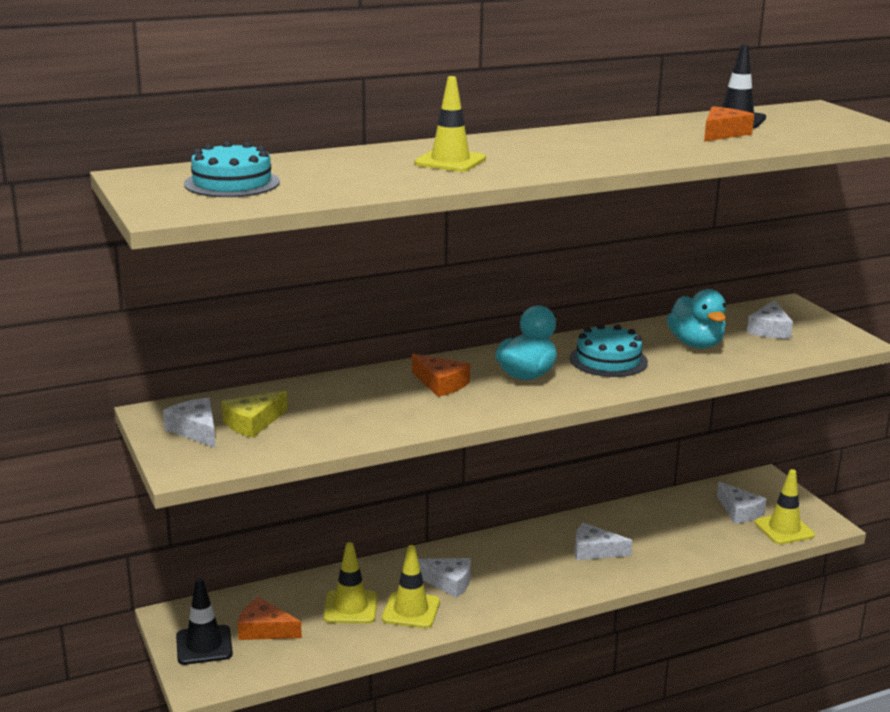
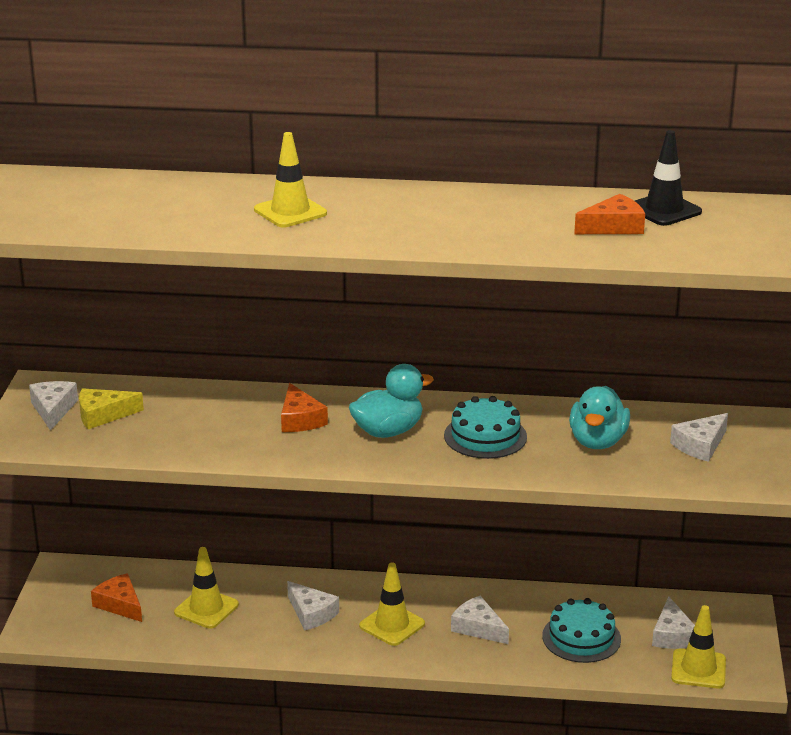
camera: 30 degrees right, 5 degrees up
(204, 645) = (62, 602): black traffic cone -> none
(232, 183) = (76, 201): turquoise cake -> turquoise cake (581, 637)
(411, 610) = (254, 629): yellow traffic cone -> yellow traffic cone (392, 625)

